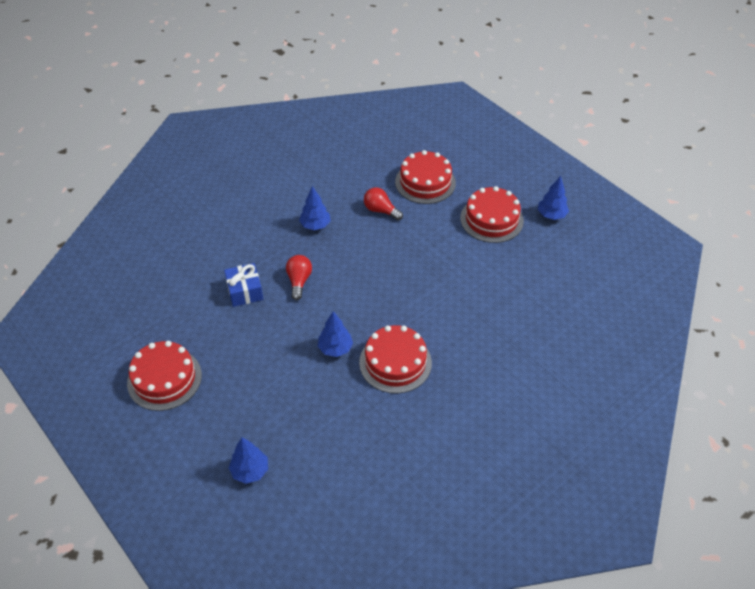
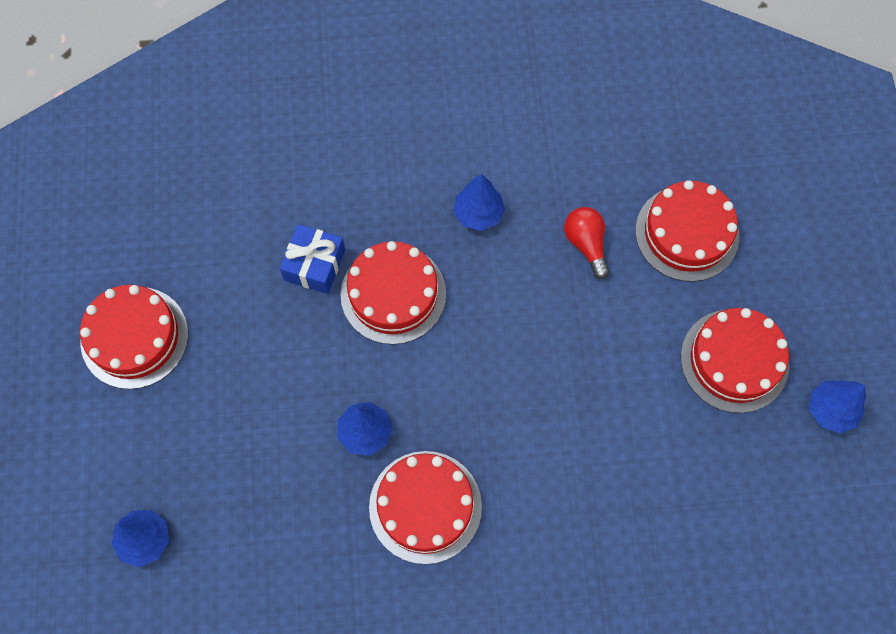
camera: 35 degrees right, 20 degrees up
(299, 281) = (393, 294): red light bulb -> red cake

